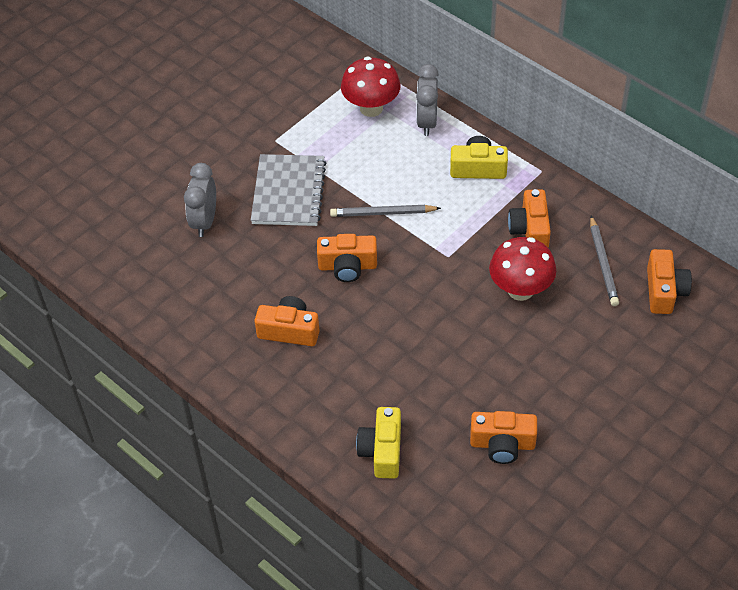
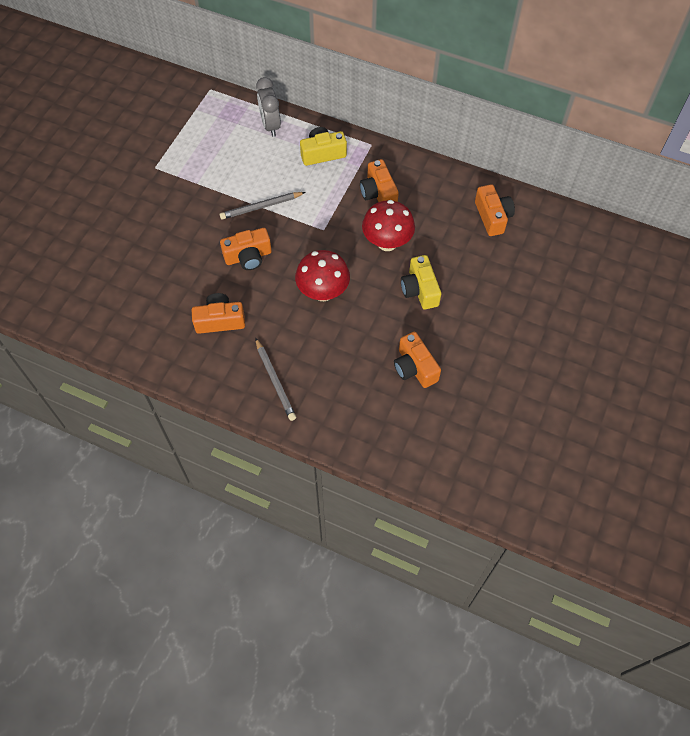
camera: 20 degrees left, 10 degrees up
(204, 221) = (120, 248): grey clock -> none
(288, 192) = (180, 207): grey notebook -> none
(371, 108) = (223, 124): red mushroom -> red mushroom (323, 292)
(382, 451) = (325, 398): yellow camera -> yellow camera (420, 290)
(502, 444) = (414, 367): orange camera -> orange camera turned 75 degrees clockwise
(603, 263) = (441, 206): grey pencil -> grey pencil (275, 381)

